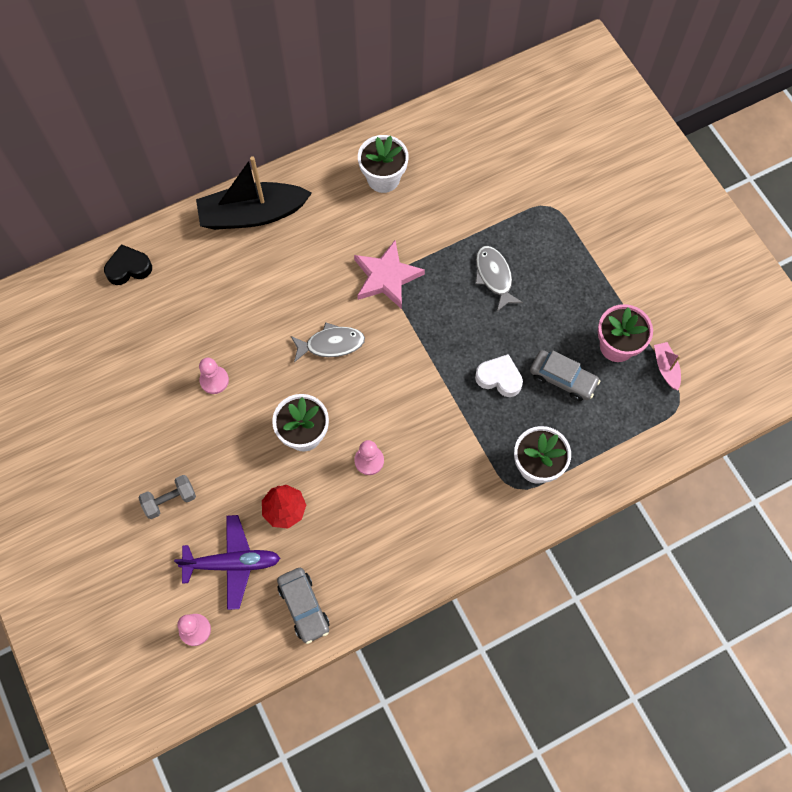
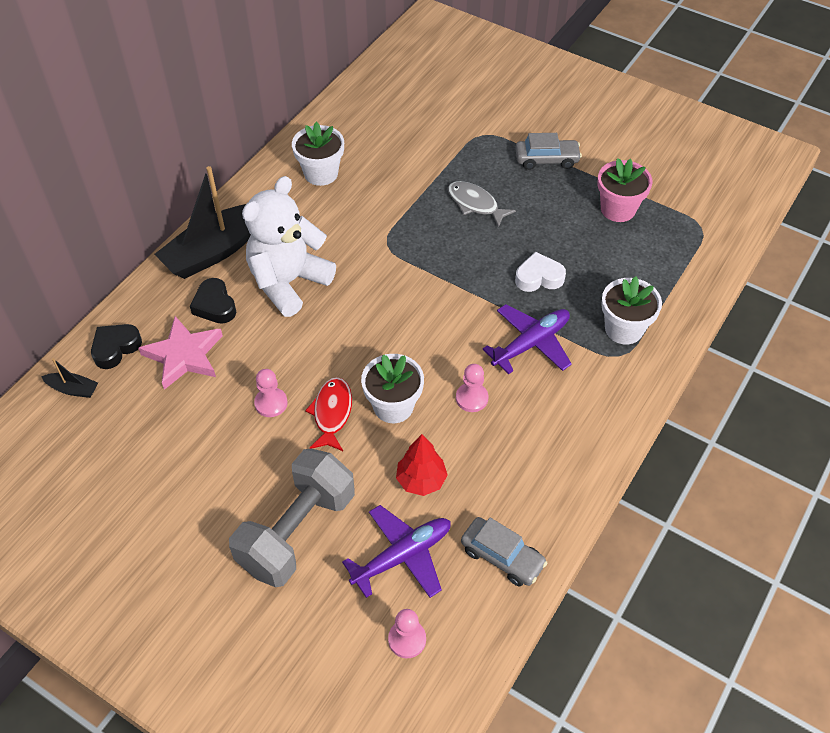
camera: 30 degrees left, 15 degrees down
(79, 289) = (73, 389): none -> black boat
(170, 500) = (297, 532): grey dumbbell -> grey dumbbell, size x2.13
(223, 267) = (215, 305): none -> black heart
(254, 414) = (332, 413): none -> red fish
(292, 275) = (288, 282): none -> white teddy bear
(331, 344) = (366, 320): grey fish -> none
(386, 277) = (379, 245): pink star -> pink star (184, 355)
(450, 437) = (531, 343): none -> purple plane
(562, 379) = (593, 253): grey car -> grey car (546, 160)
(665, 368) = (670, 207): pink boat -> none

